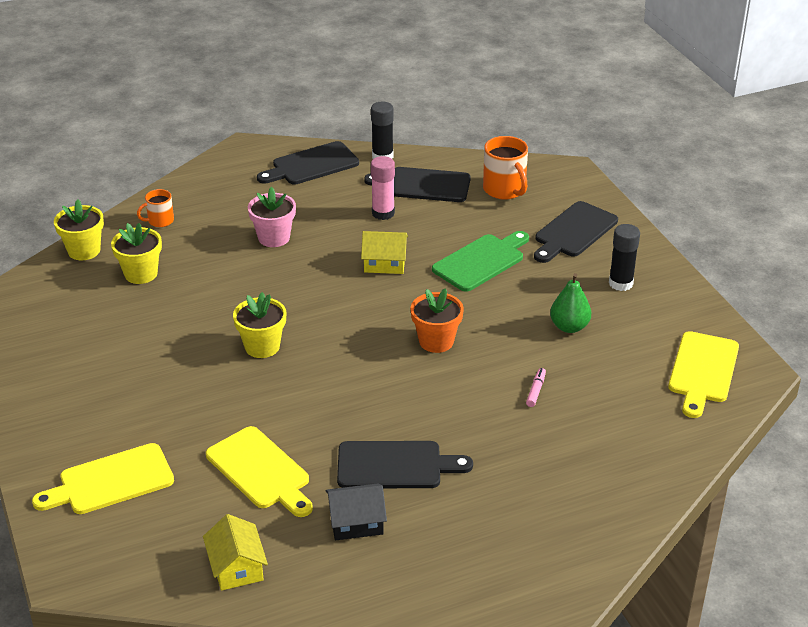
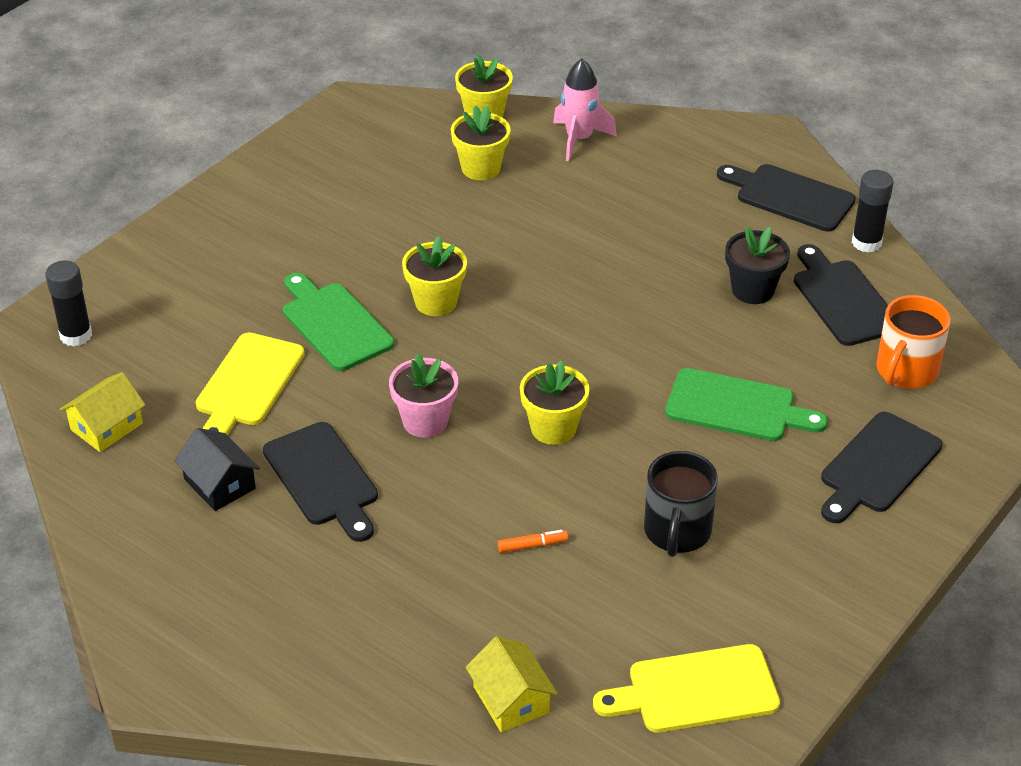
camera: 60 degrees right, 5 degrees up
(111, 481) = (167, 293): yellow cutting board -> none
(160, 221) = (579, 139): orange mug -> pink rocket
(237, 403) = (334, 324): none -> green cutting board
(274, 238) = (626, 229): pink flower pot -> pink flower pot (425, 421)
(383, 213) = (752, 290): pink glue stick -> black flower pot
(384, 263) = (659, 330): yellow house -> yellow house (511, 699)
(436, 341) = (553, 428): orange flower pot -> yellow flower pot
(536, 391) = (532, 545): pink marker -> orange marker
(569, 327) = (677, 532): green pear -> black mug
(574, 232) = (877, 466): black cutting board -> black cutting board turned 60 degrees counterclockwise
(620, 283) = (808, 549): black glue stick -> black glue stick (76, 335)

